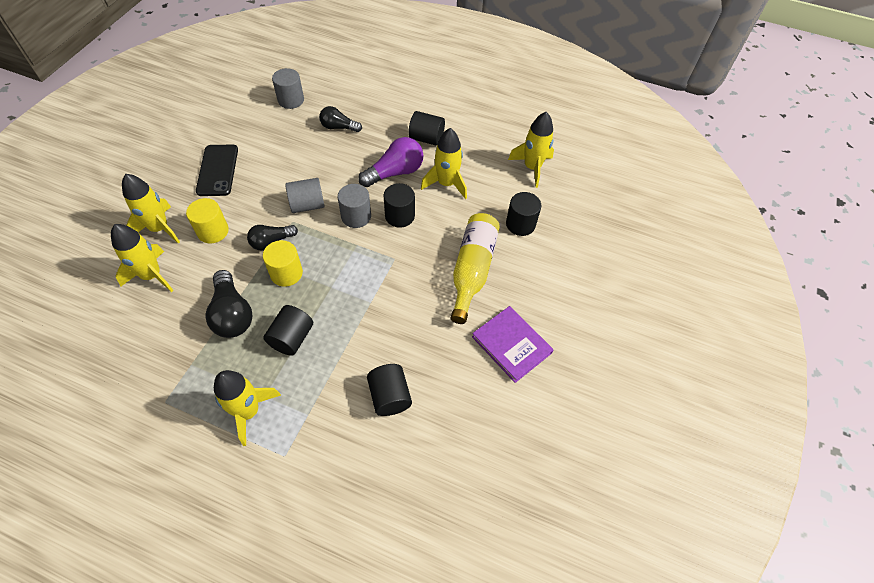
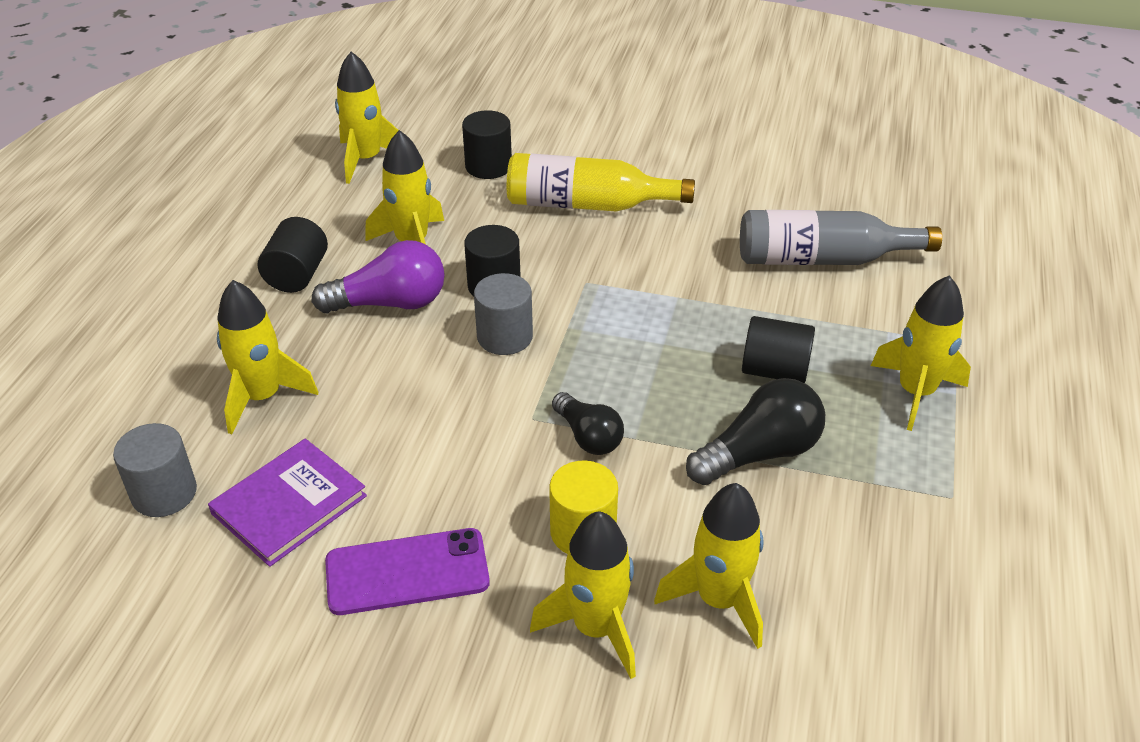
camera: 95 degrees left, 15 degrees down
(217, 170) = (407, 572): black phone -> purple phone
(286, 273) = (652, 402): yellow cylinder -> none
(307, 205) = (488, 404): grey cylinder -> none
(338, 127) = (263, 397): black light bulb -> yellow rocket
(389, 396) = (822, 259): black cylinder -> grey bottle
(395, 172) = (390, 303): purple light bulb -> purple light bulb turned 120 degrees clockwise
(511, 345) = (700, 166): purple book -> purple book (289, 505)

